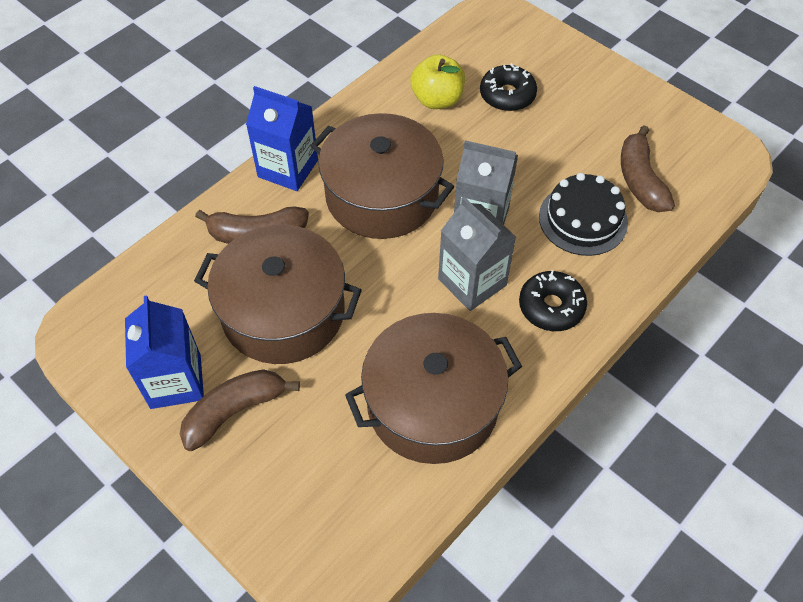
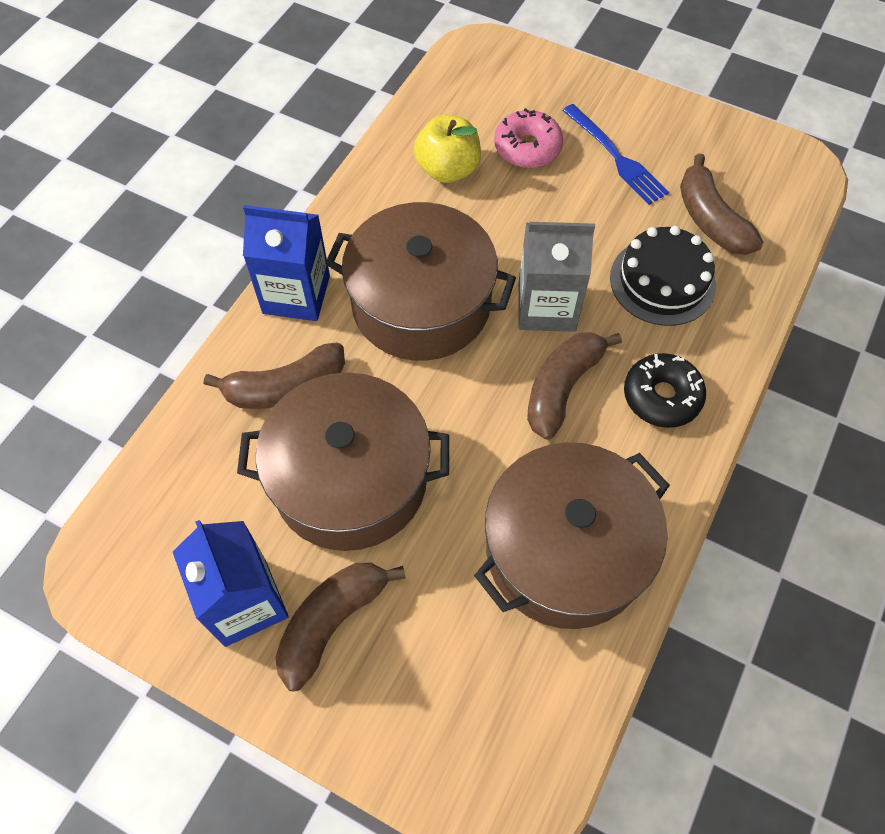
camera: 15 degrees left, 5 degrees up
(472, 282) = (562, 388): grey carton -> brown banana
(507, 95) = (527, 147): black donut -> pink donut
(578, 116) = (616, 157): none -> blue fork

